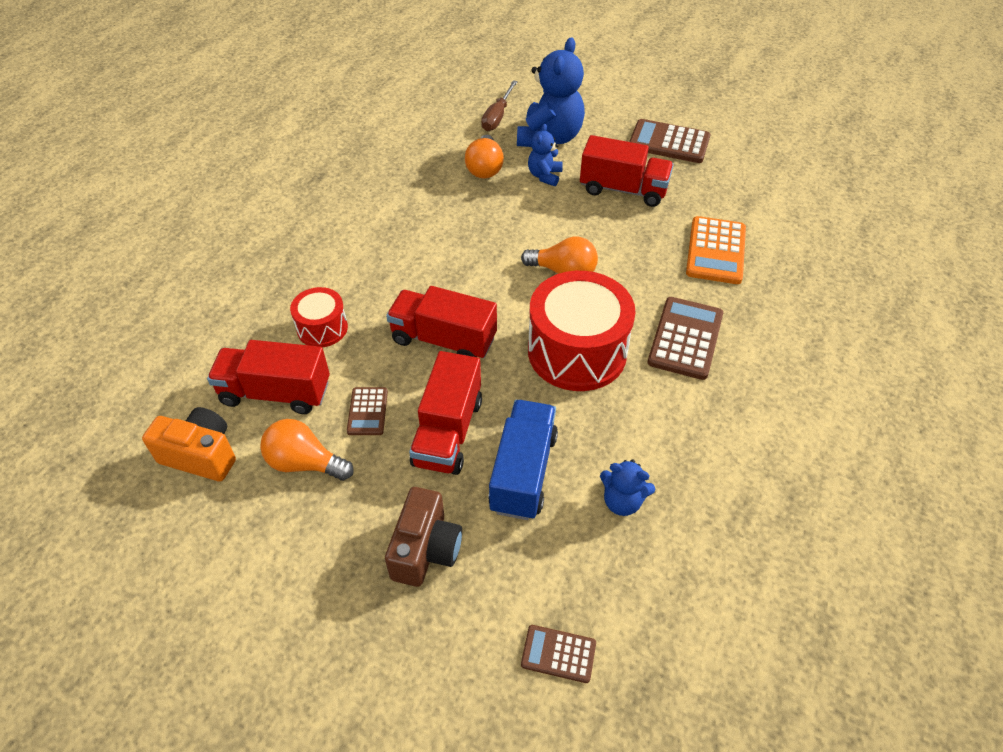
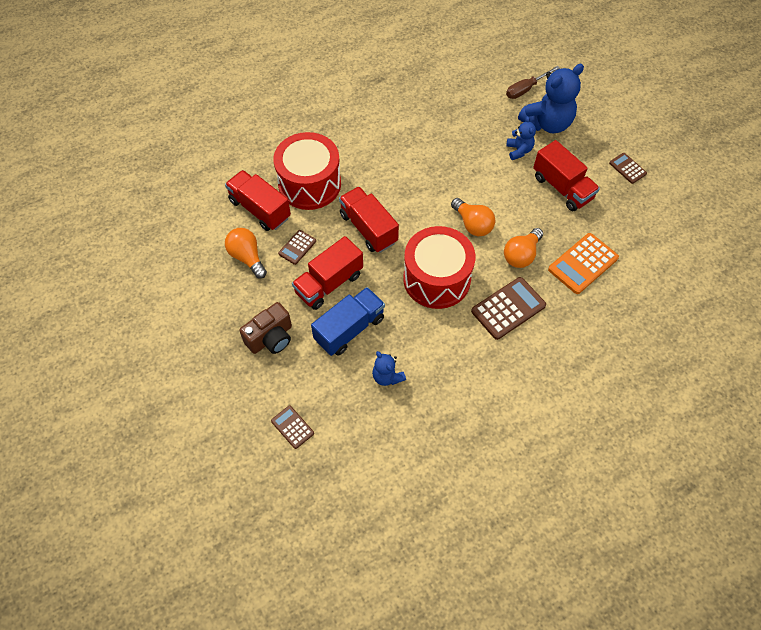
camera: 35 degrees right, 10 degrees up
(201, 455) = (202, 223): orange camera -> none
(322, 328) = (309, 184): red drum -> red drum, size x1.92
(485, 168) = (485, 125): orange light bulb -> orange light bulb (521, 255)
(544, 176) = (519, 150): blue teddy bear -> blue teddy bear turned 120 degrees clockwise
(669, 142) = (627, 168): brown calculator -> brown calculator, size x0.56

